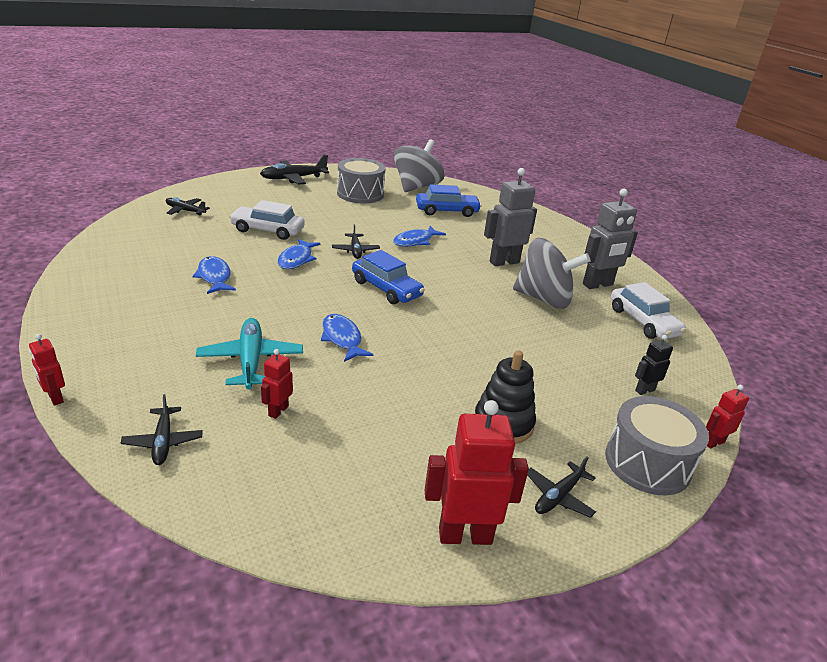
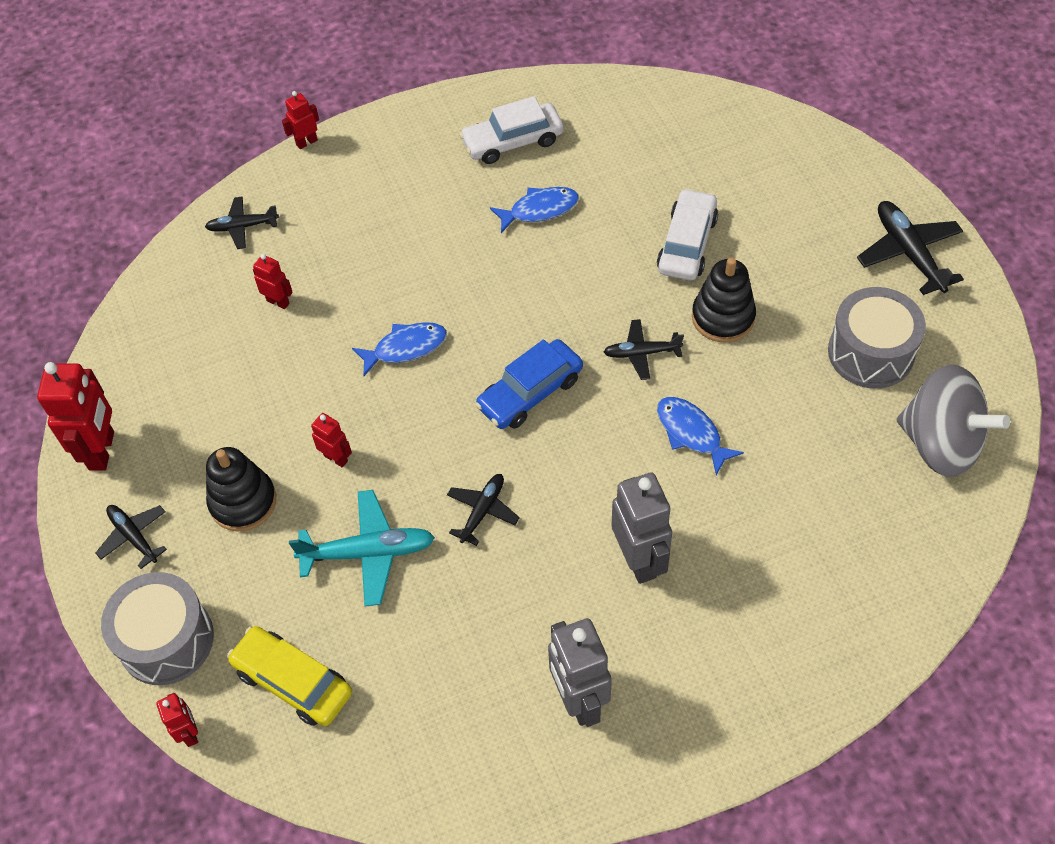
camera: 100 degrees right, 25 degrees up
(185, 211) = (730, 145): black plane -> black plane (482, 511)
(250, 361) = (362, 269): turquoise plane -> turquoise plane (368, 553)
(296, 259) = (600, 286): blue fish -> none
(330, 225) = (723, 317): none -> black stacking toy
(447, 211) = (833, 489): blue car -> none
(451, 373) = (336, 458): none -> red robot
(544, 299) = (521, 600): grey spinning top -> none
(643, 322) = (463, 739): white car -> white car (512, 141)
(644, 390) = (293, 681): black robot -> yellow car

